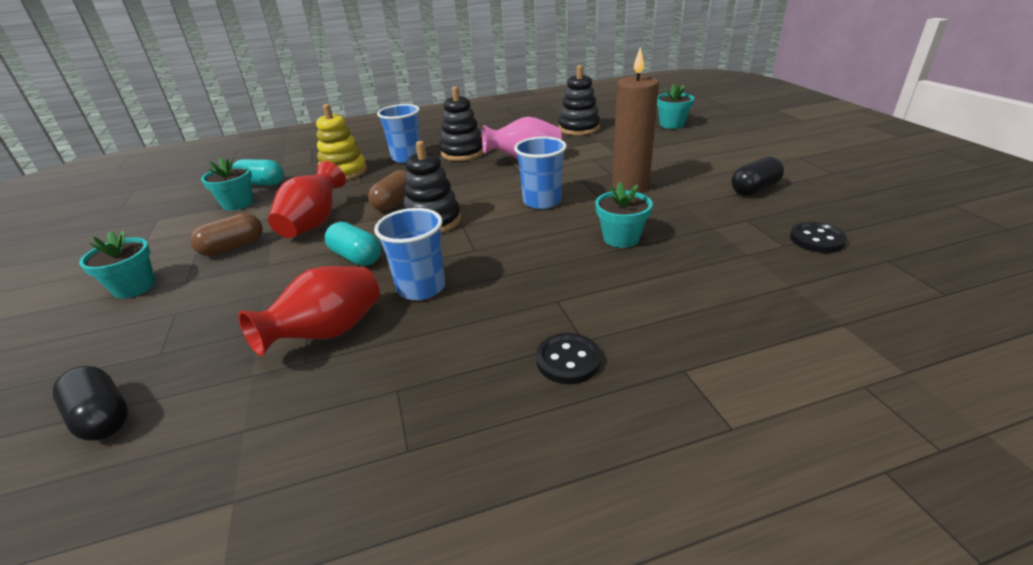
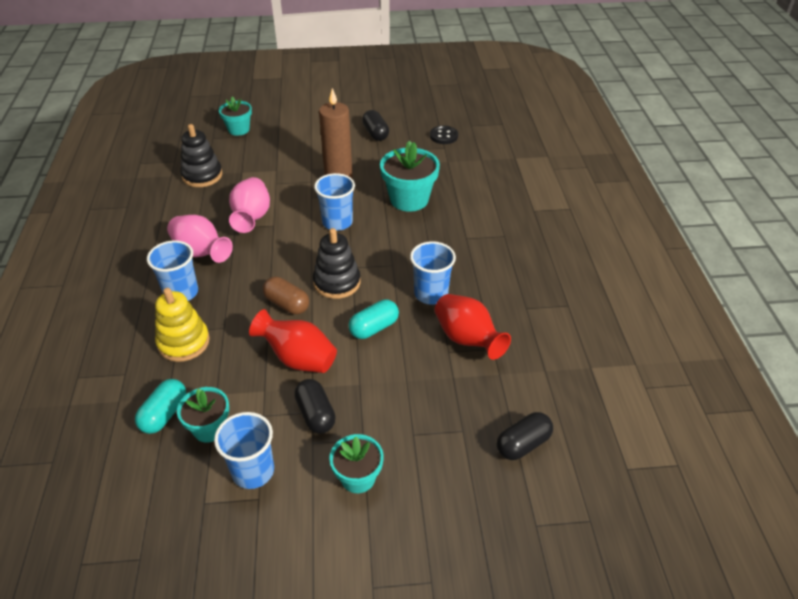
camera: 80 degrees left, 10 degrees up
(178, 231) = (253, 471): none -> blue cup
(233, 247) = (315, 414): brown capsule -> black capsule
(463, 153) = (201, 253): black stacking toy -> pink vase
(568, 360) = (518, 244): black button -> none
(621, 238) = (409, 199): turquoise flower pot -> turquoise flower pot, size x1.60

